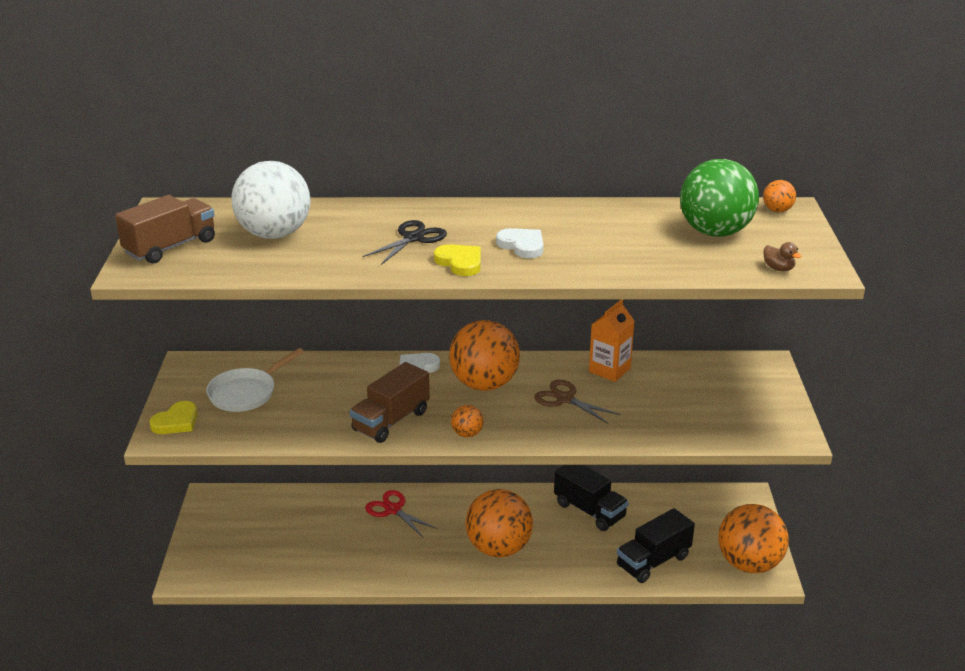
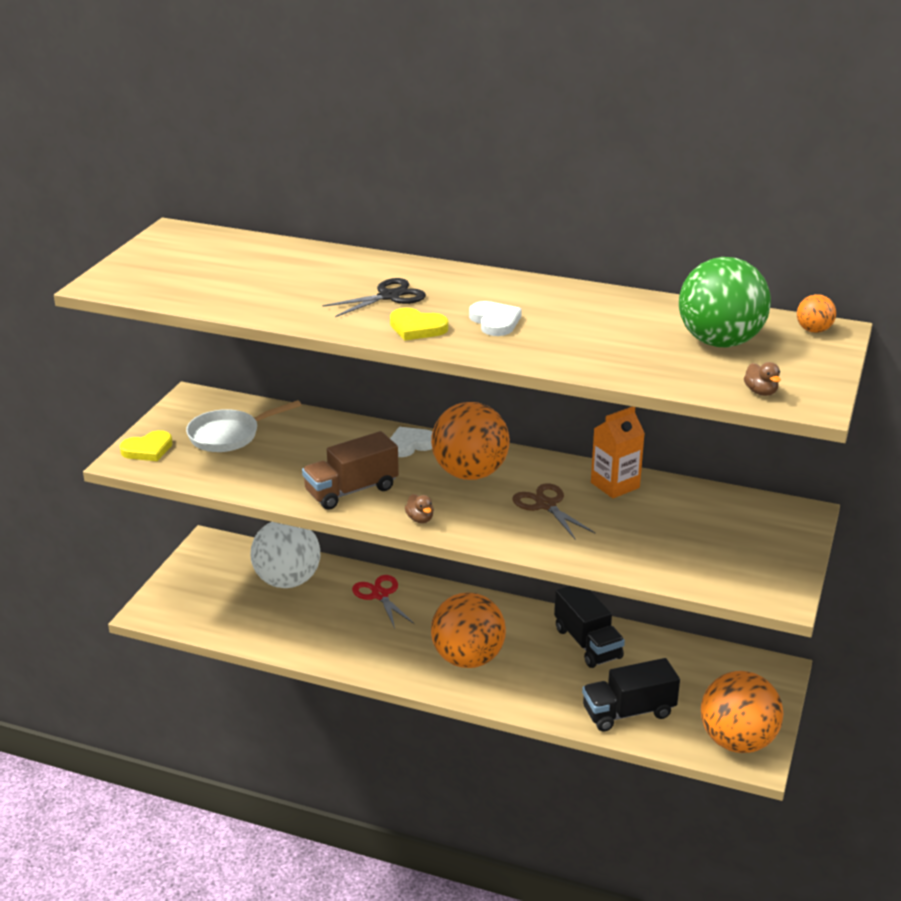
camera: 20 degrees right, 0 degrees up
(170, 247) = (151, 268): brown truck -> none
(274, 234) = (256, 271): white ball -> white ball (287, 581)
(460, 262) = (417, 328): yellow heart -> yellow heart turned 135 degrees clockwise
(467, 434) = (420, 519): orange ball -> brown duck

